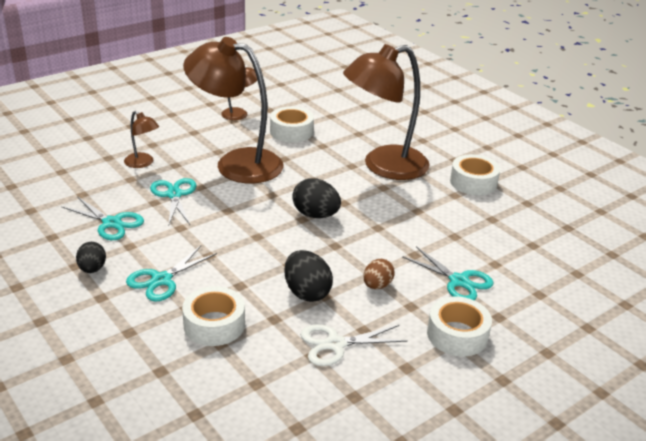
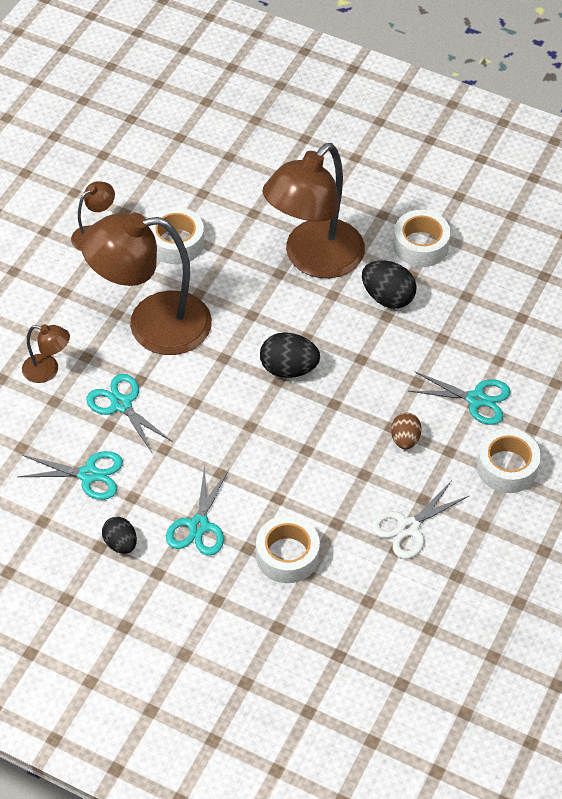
camera: 25 degrees left, 20 degrees up
(306, 292) = (345, 478): black egg -> black egg (387, 297)

